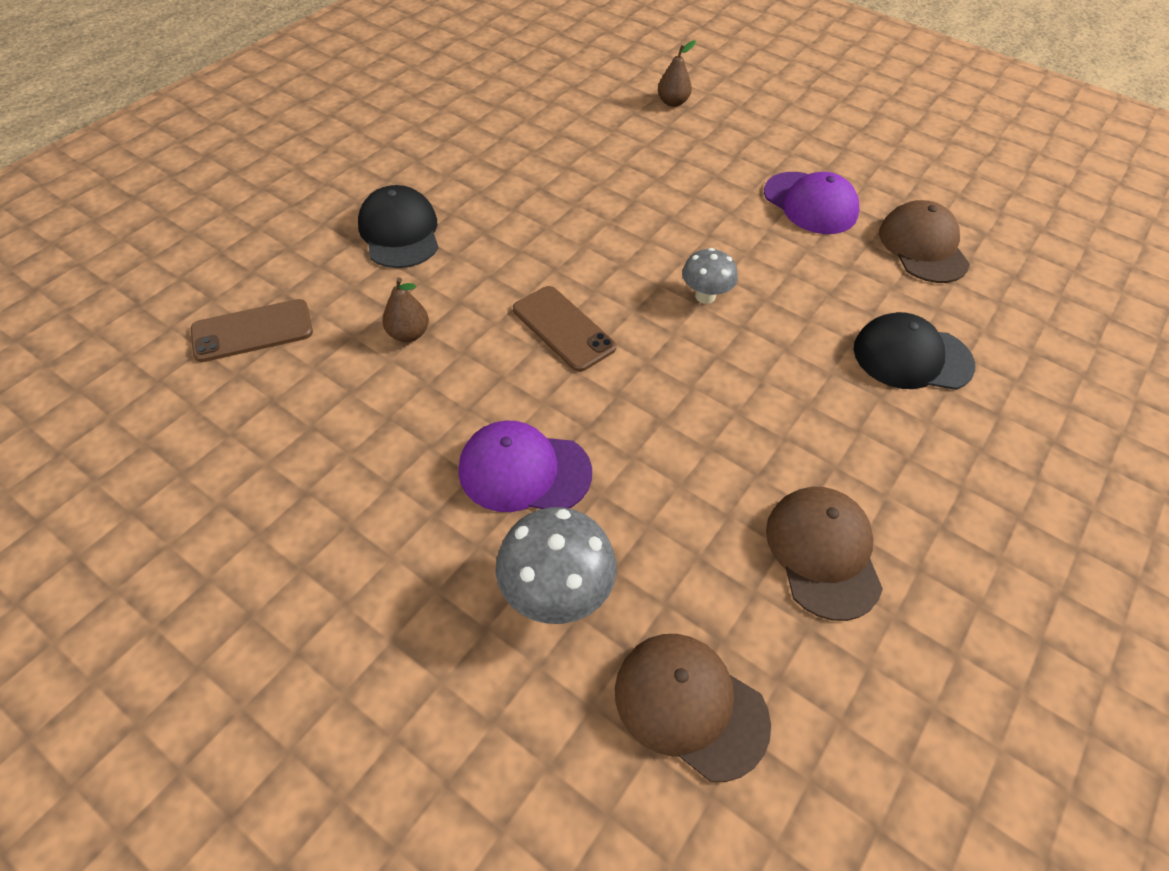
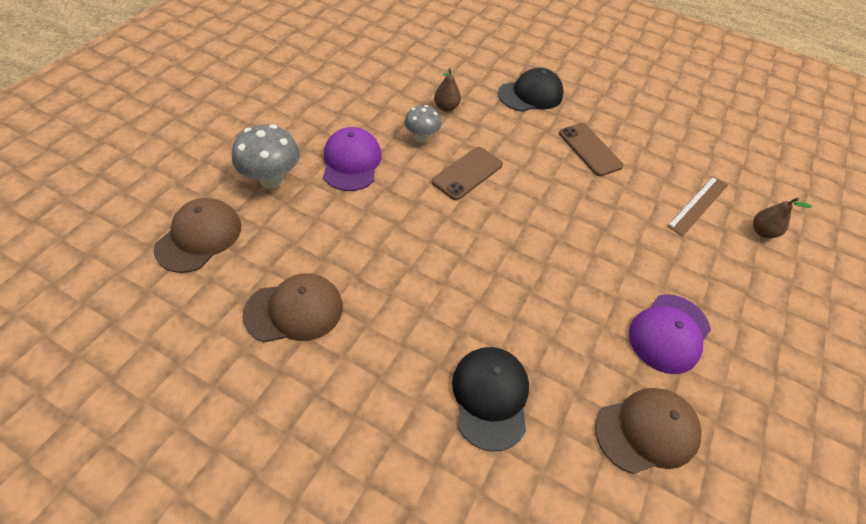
camera: 80 degrees right, 0 degrees up
(252, 331) = (435, 53): brown phone -> brown phone (590, 149)
(632, 135) = (698, 205): none -> brown ruler
(705, 296) = (521, 250): grey mushroom -> grey mushroom (421, 137)

